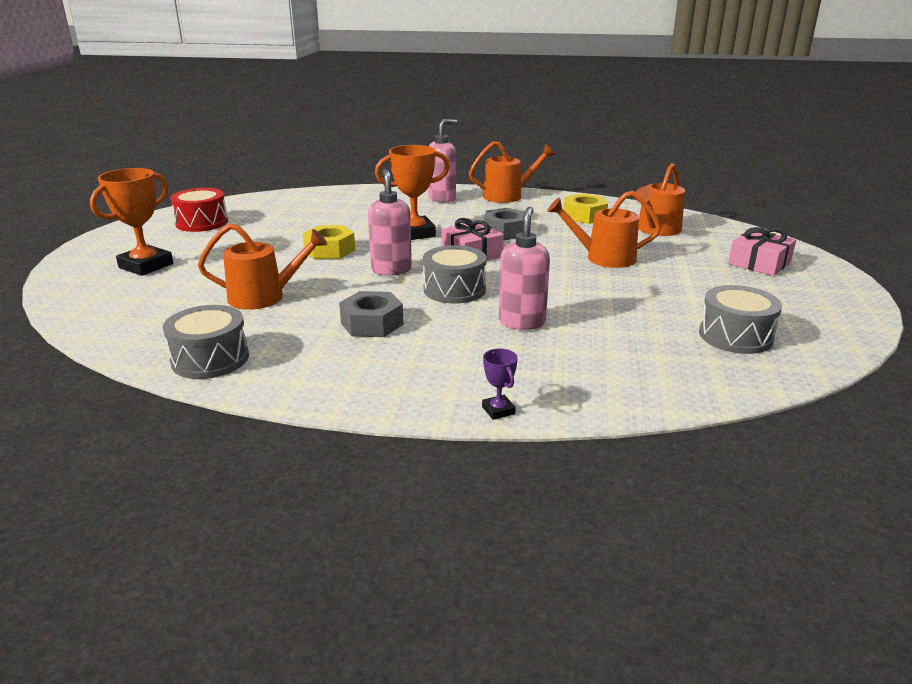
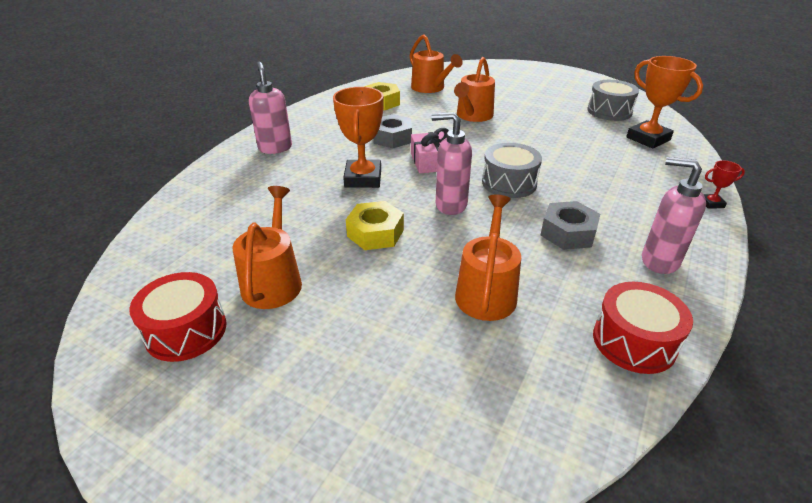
camera: 70 degrees left, 10 degrees up
(146, 266) = (330, 398): orange trophy -> orange trophy (648, 139)
(210, 359) = (634, 341): grey drum -> red drum
(498, 410) = (711, 203): purple trophy -> red trophy
(507, 196) = (301, 119): orange watering can -> orange watering can (273, 281)
(522, 322) = (578, 168): pink soap dispenser -> pink soap dispenser (659, 261)
(759, 263) = (506, 78): pink gift -> none

